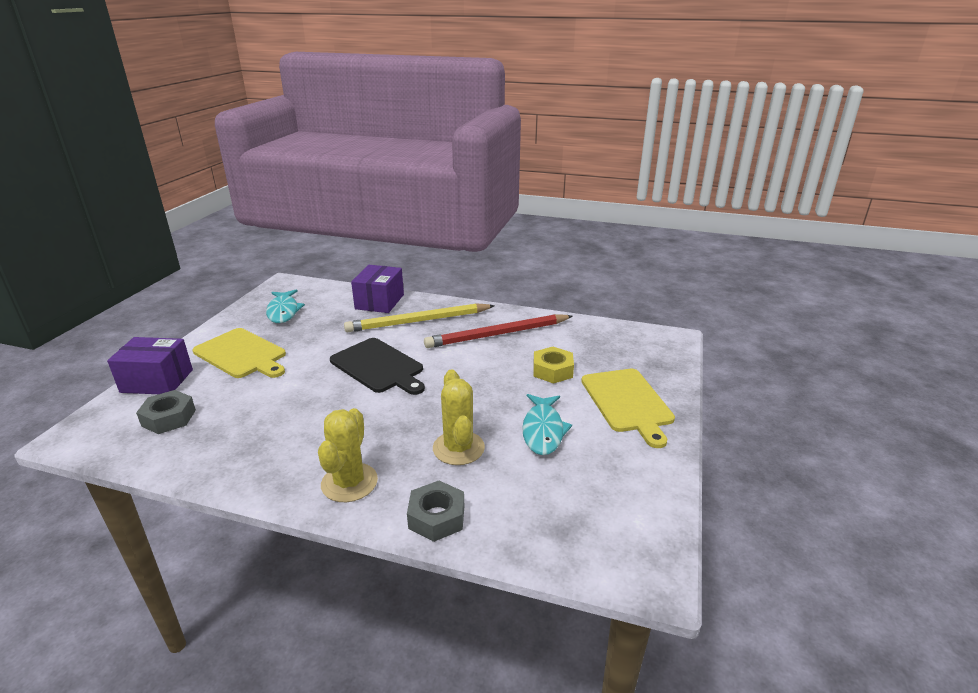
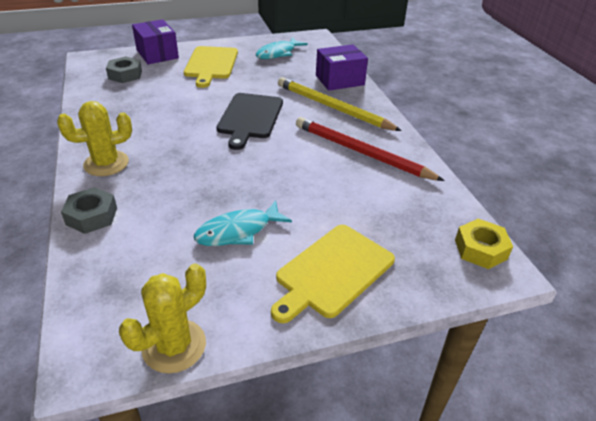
camera: 55 degrees right, 10 degrees up
(458, 448) = (178, 195): yellow cactus -> yellow cactus (174, 346)
(552, 370) = (337, 204): yellow nut -> yellow nut (480, 249)

